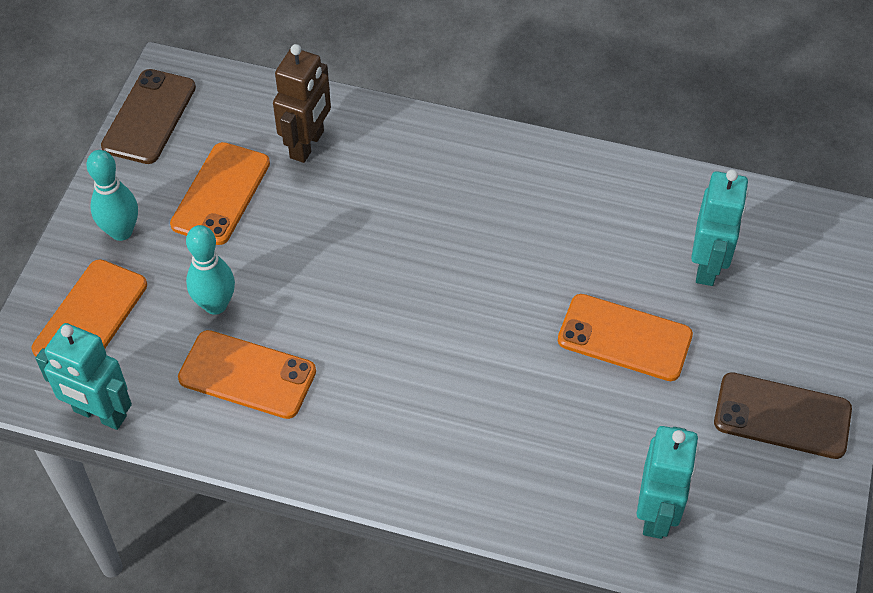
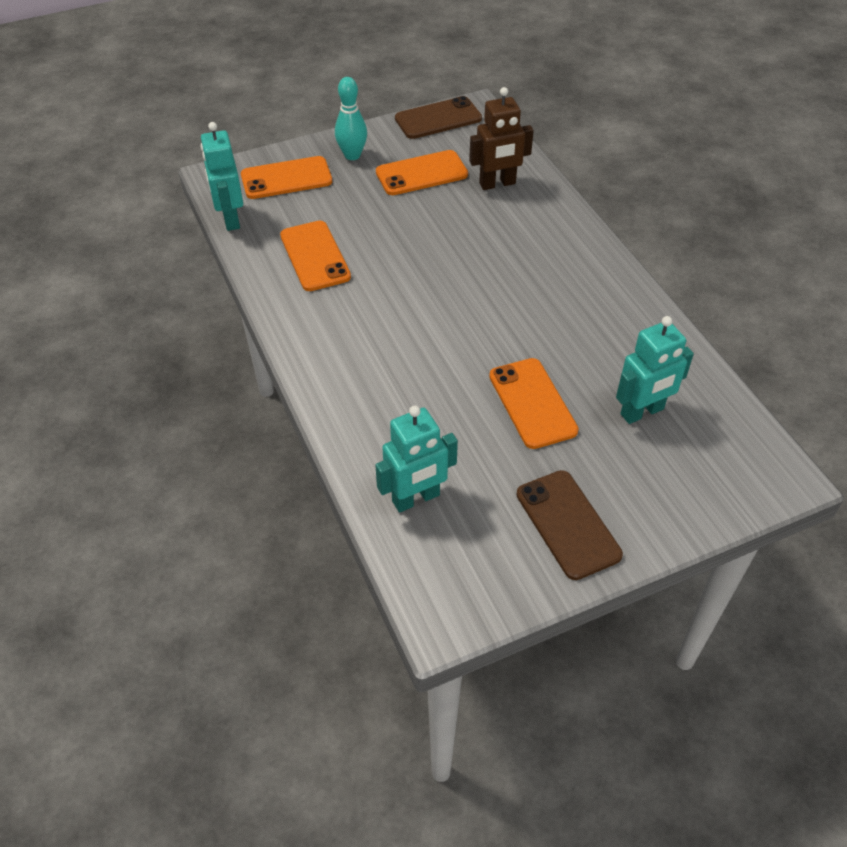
camera: 50 degrees right, 5 degrees down
(215, 305) = (346, 216): turquoise bowling pin -> none

